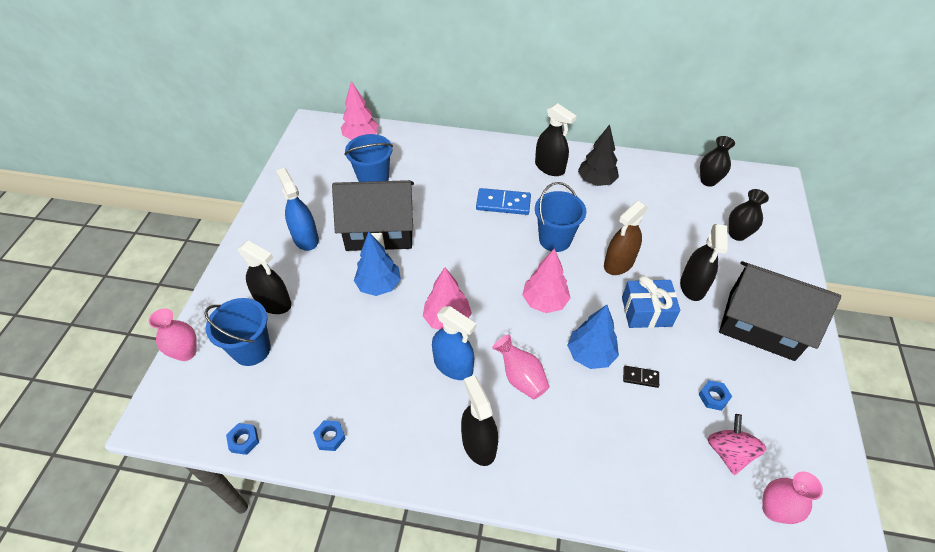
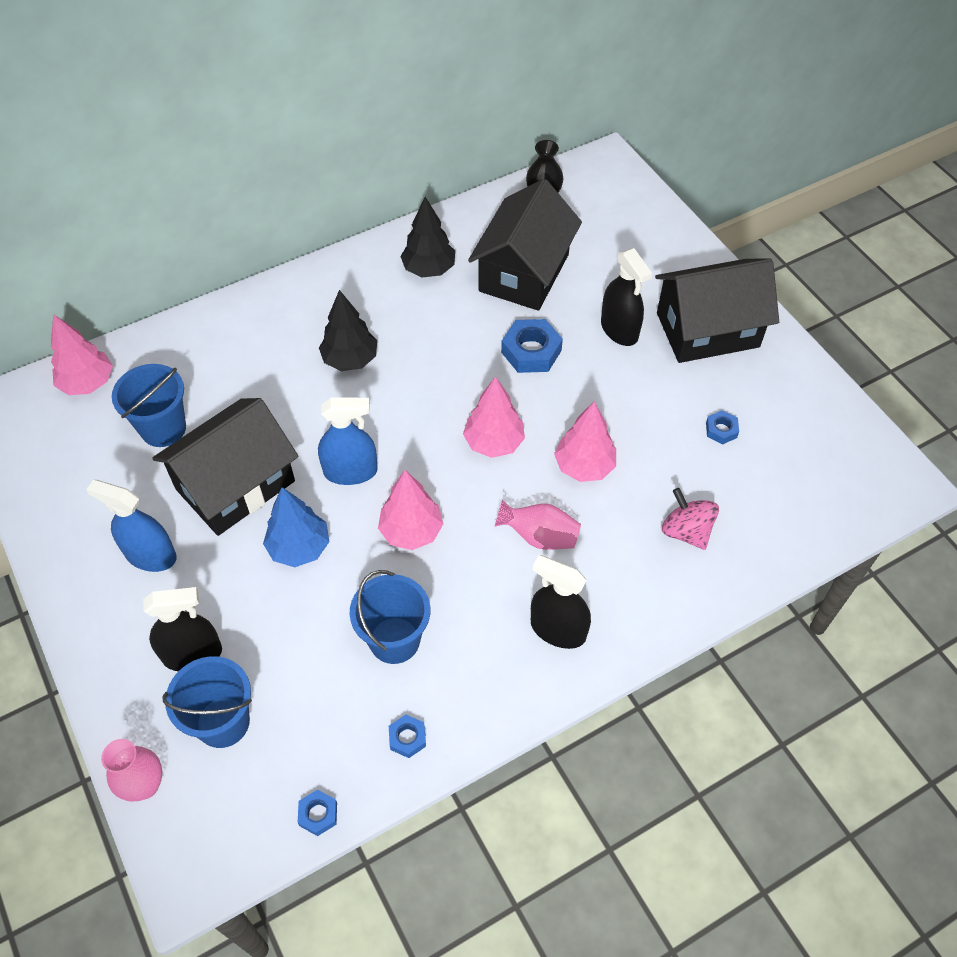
camera: 40 degrees left, 5 degrees up
(453, 365) = (463, 574): blue spray bottle -> blue spray bottle (350, 471)
(503, 203) = (350, 360): blue domino -> black tree
(549, 167) = (363, 283): black spray bottle -> none
(555, 239) = (444, 366): blue bucket -> blue bucket (394, 640)
(590, 354) = (584, 466): blue tree -> pink tree
(619, 263) = (531, 351): brown spray bottle -> blue nut
(640, 377) = (646, 456): black domino -> none
(646, 311) = (599, 386): blue gift -> none
(656, 215) = (523, 273): none -> black house
(728, 452) = (770, 472): pink spinning top -> pink spinning top (686, 531)
(737, 234) = (616, 245): black vase -> none
(774, 510) = (839, 495): pink vase -> none

